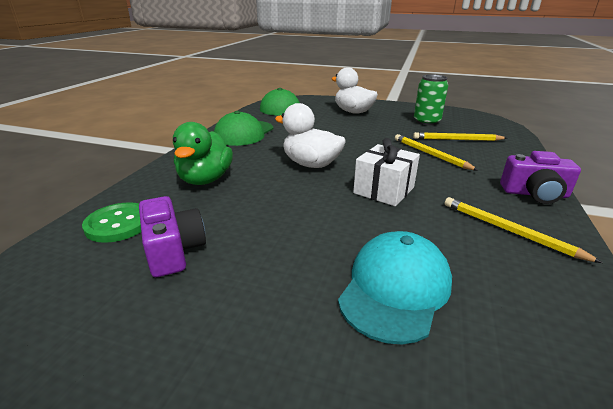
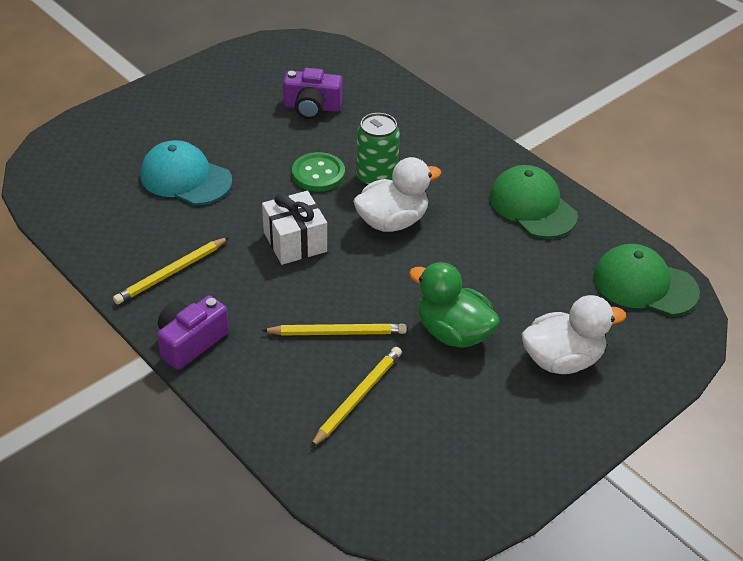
camera: 120 degrees right, 15 degrees up
(118, 224) = (369, 91): green button -> green button (318, 174)
(205, 179) = (414, 144): green duck -> green duck (453, 332)
(395, 288) = (185, 178): turquoise cap -> turquoise cap turned 150 degrees clockwise
(426, 122) = (451, 421): green can -> green can (376, 177)
(509, 231) = (171, 273): yellow pencil -> yellow pencil turned 150 degrees clockwise

